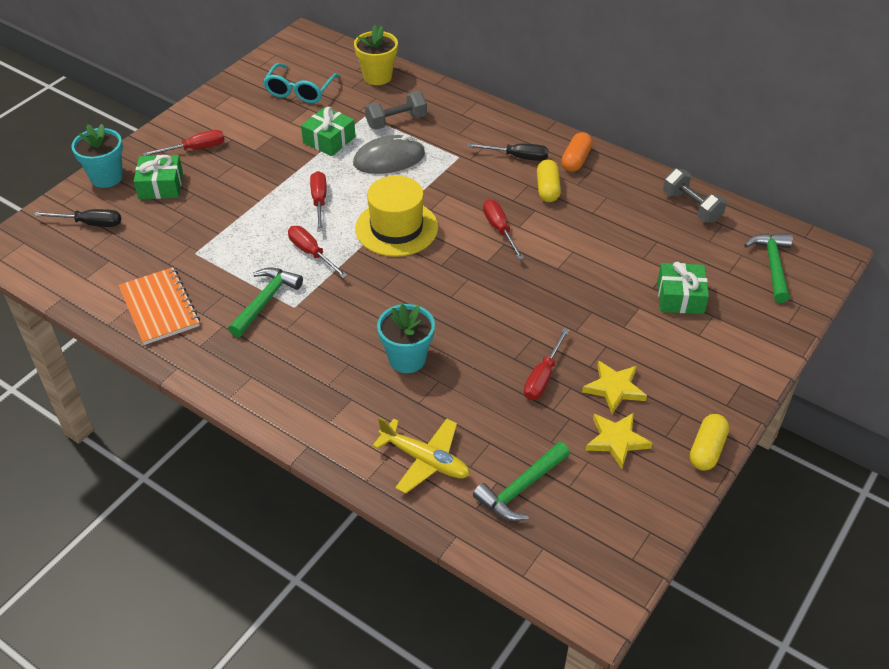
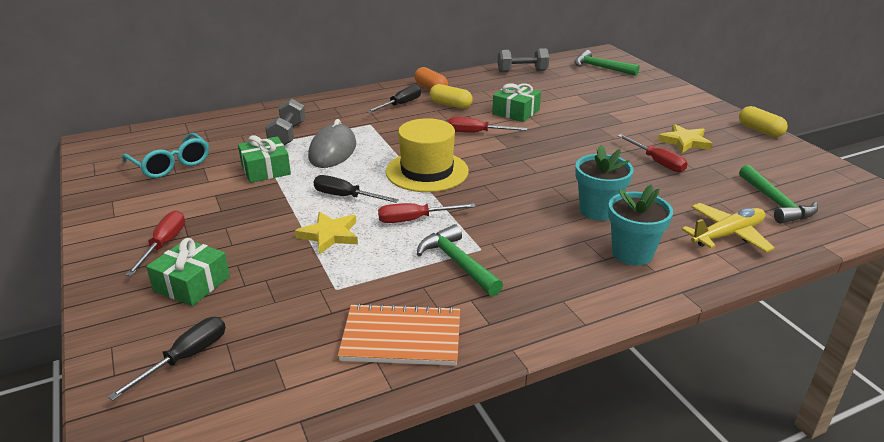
camera: 60 degrees left, 15 degrees down
(106, 177) = (116, 321): turquoise flower pot -> turquoise flower pot (632, 253)
(319, 201) = (346, 197): red screwdriver -> black screwdriver
(377, 76) = (214, 126): yellow flower pot -> none
(616, 440) = (738, 155): yellow star -> yellow star (329, 235)
(680, 297) = (608, 98): green gift -> green gift (516, 112)

